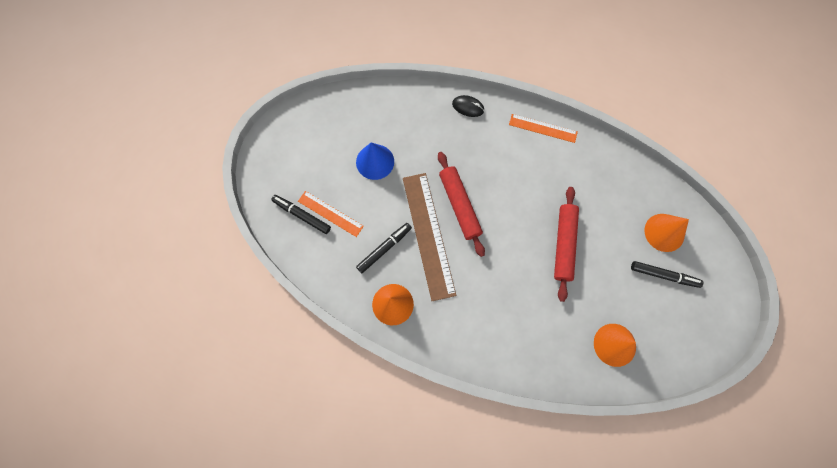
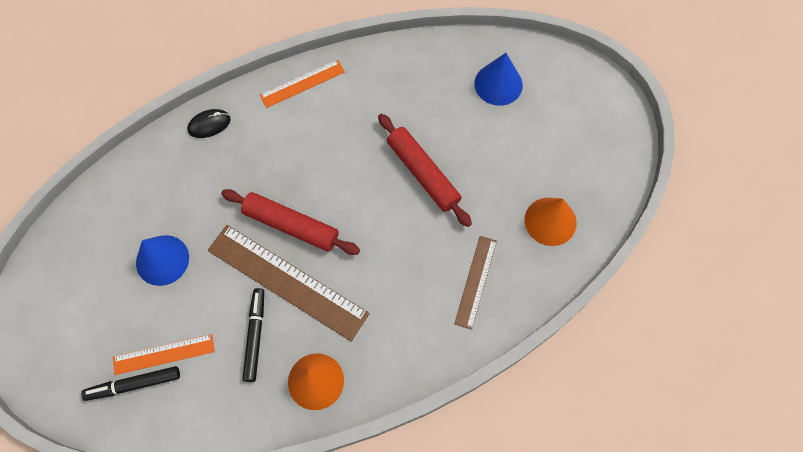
camera: 45 degrees left, 5 degrees down
(534, 336) = (475, 281): none -> brown ruler
(664, 232) = (498, 84): orange cone -> blue cone
(664, 275) = (533, 122): black marker -> none

